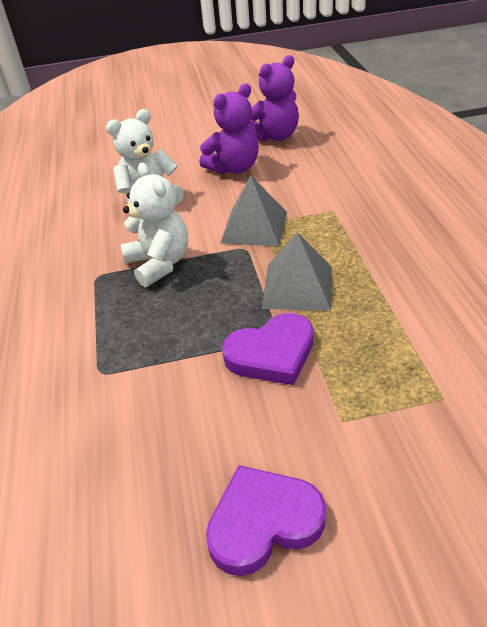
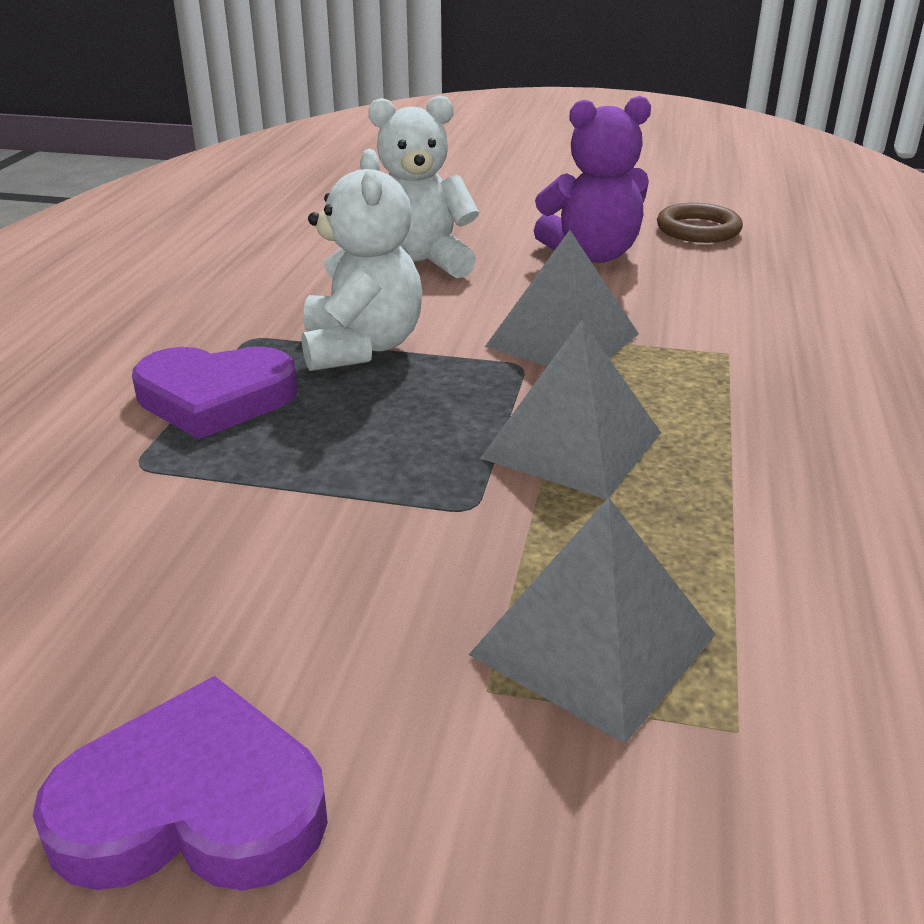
camera: 20 degrees right, 10 degrees down
(272, 353) = (441, 531): purple heart -> purple heart (215, 398)
(274, 136) = (698, 229): purple teddy bear -> brown ring
(369, 383) = (593, 644): none -> grey pyramid

